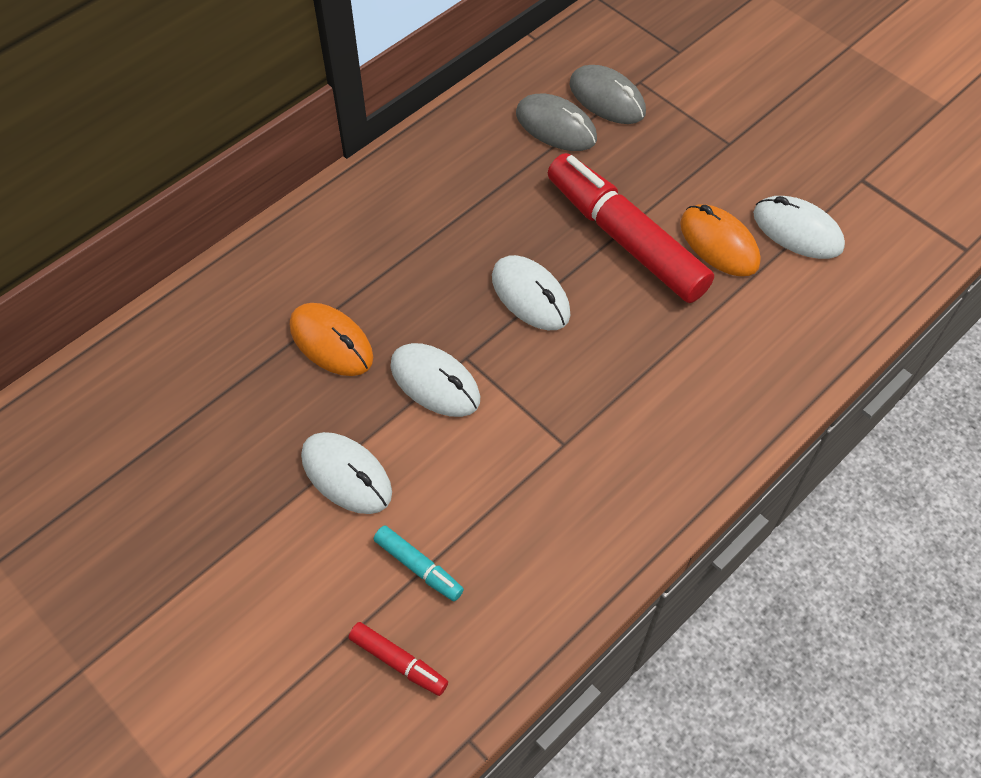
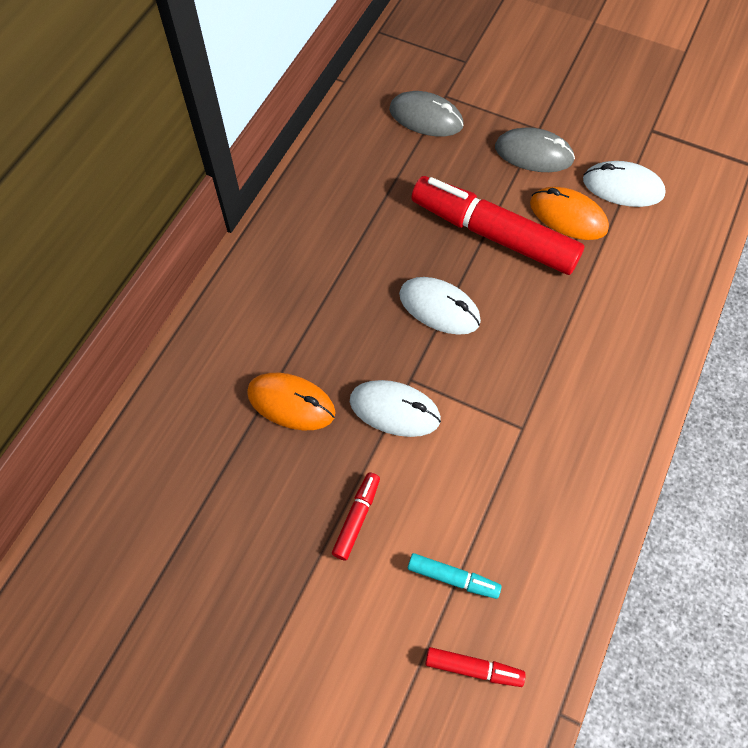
camera: 20 degrees left, 5 degrees up
(346, 475) = (356, 518): white mouse -> red marker
(556, 126) = (395, 154): grey mouse -> grey mouse (533, 154)

